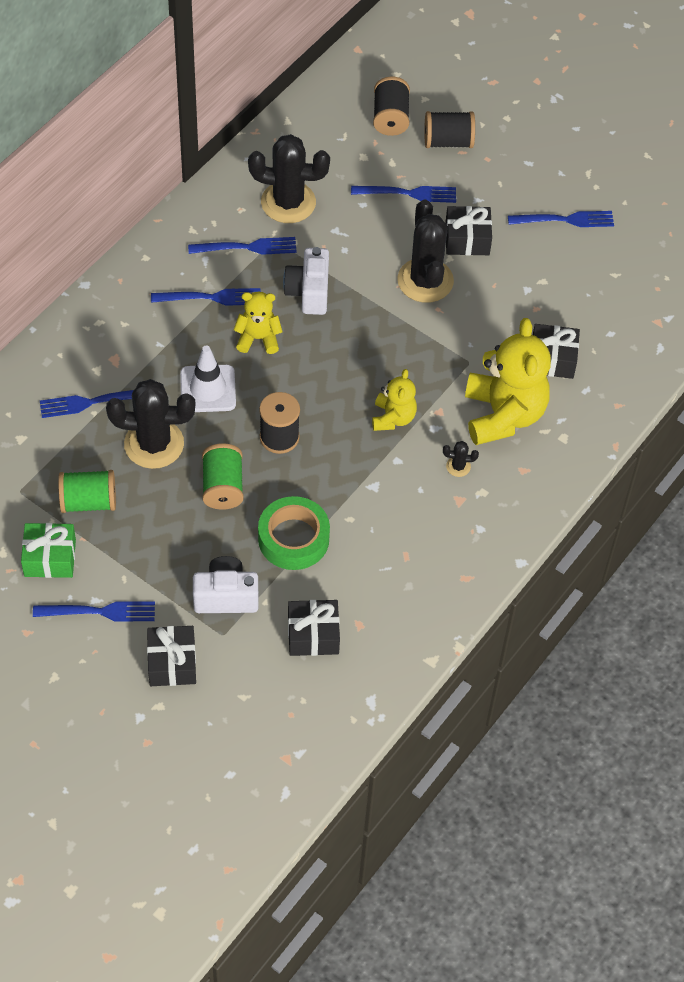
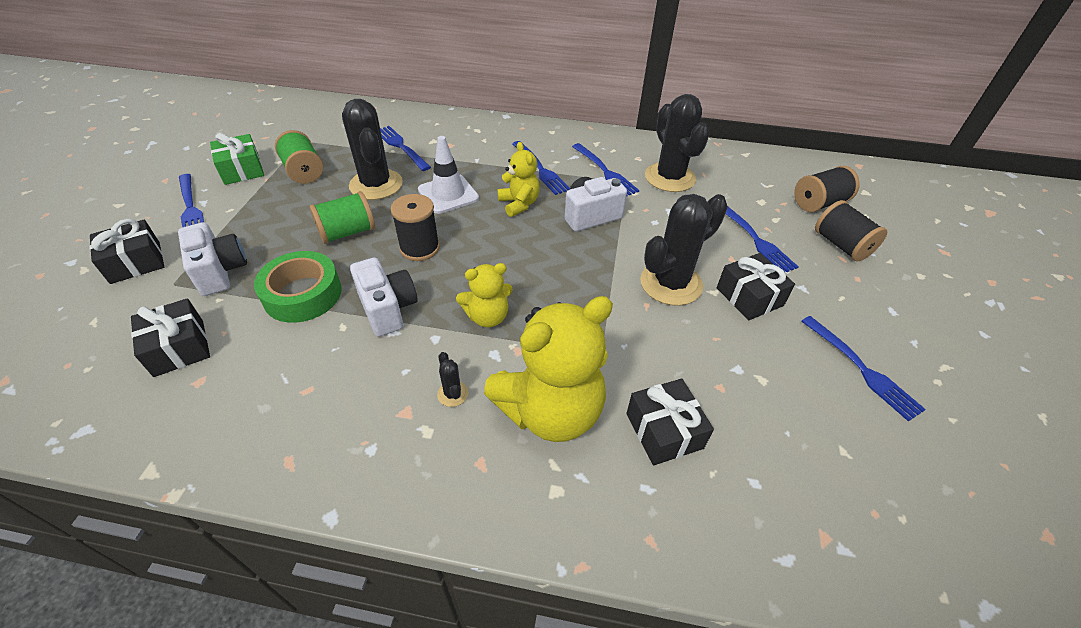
camera: 65 degrees right, 10 degrees down
(346, 482) = (388, 309): none -> white camera

